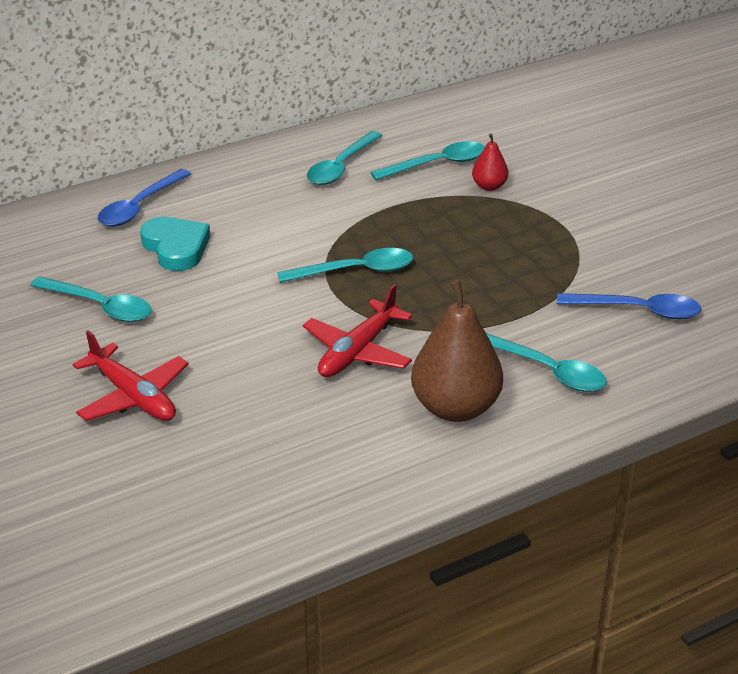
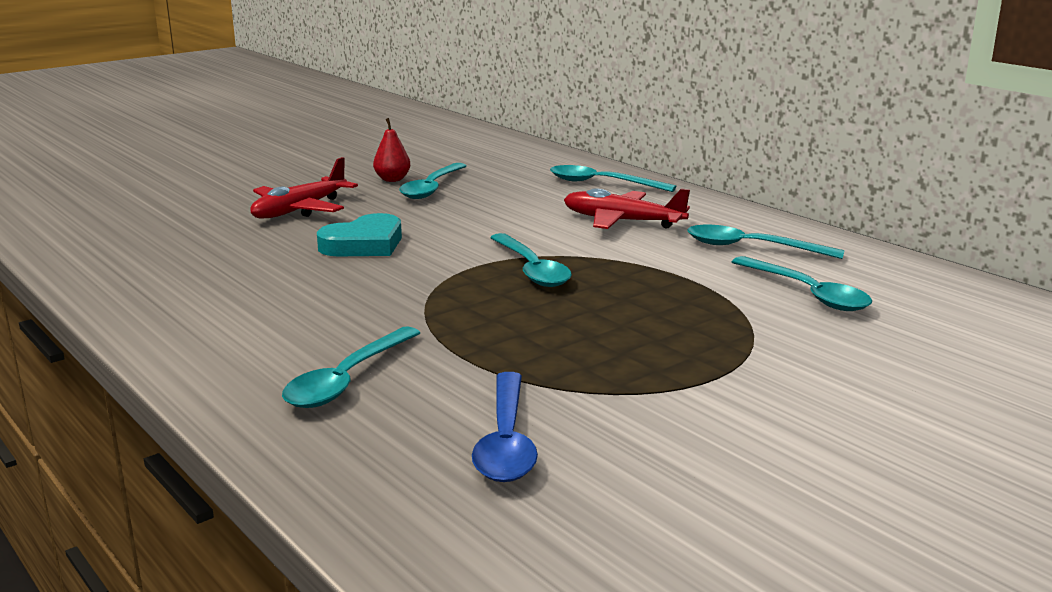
camera: 80 degrees right, 15 degrees down
(139, 207) = (601, 183): blue spoon -> turquoise spoon
(176, 247) = (538, 201): turquoise heart -> turquoise heart (364, 244)
(357, 351) = (376, 281): red plane -> red plane (622, 221)
(455, 408) = (272, 332): brown pear -> none
(489, 186) = (779, 326): red pear -> red pear (392, 179)

